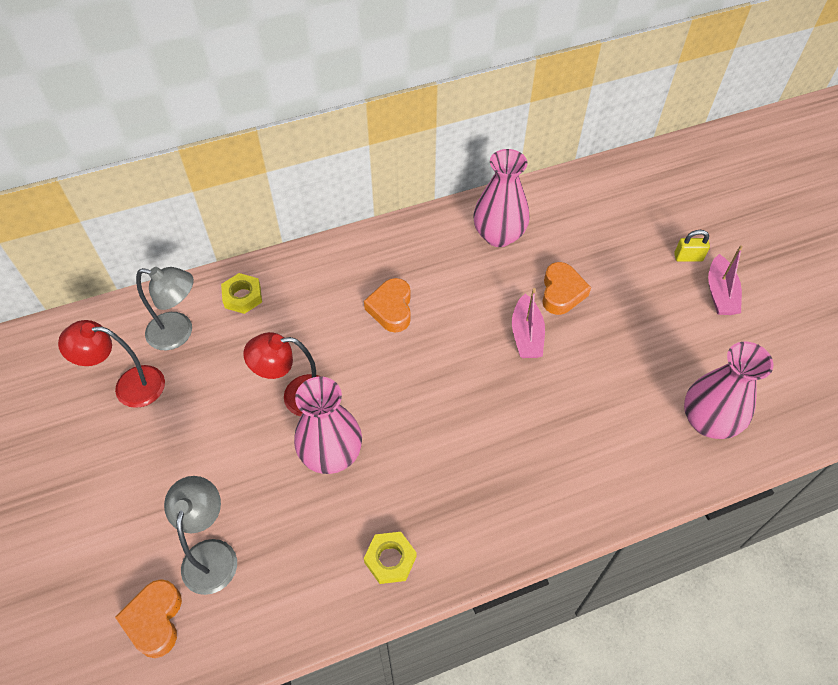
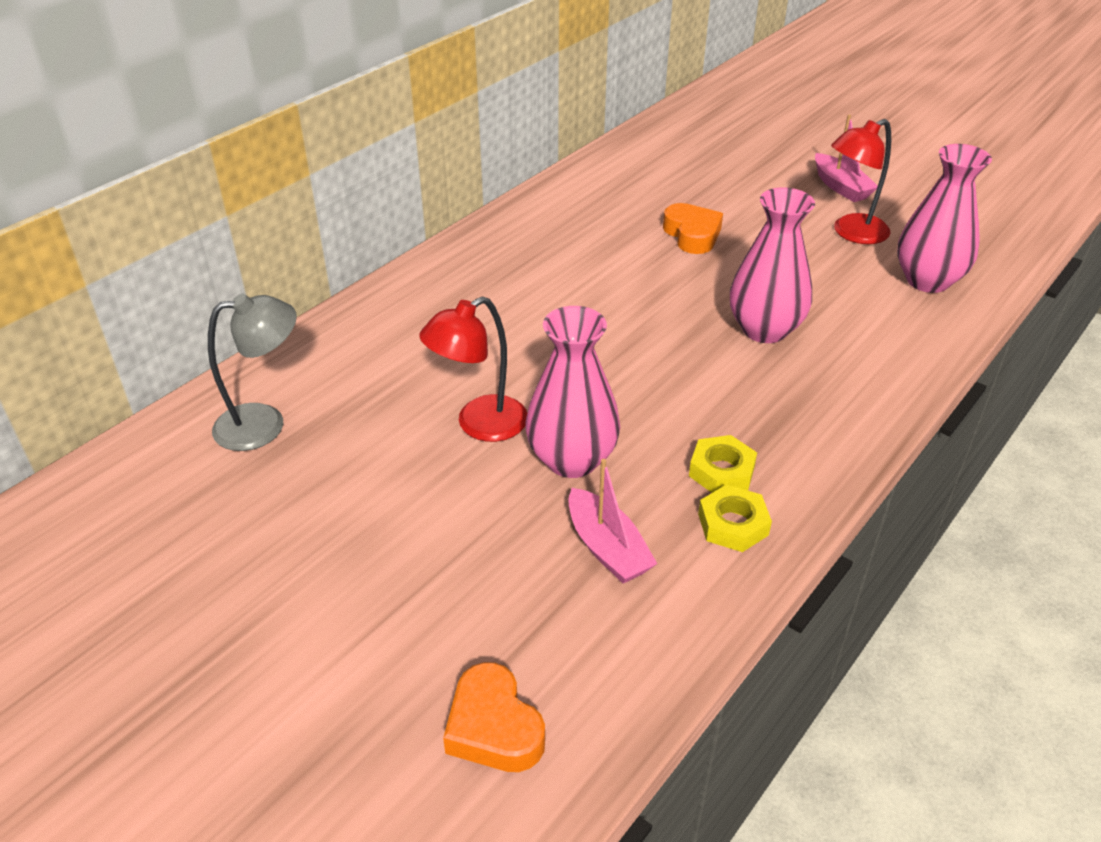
camera: 30 degrees left, 15 degrees down
(129, 386) = (237, 502): red lamp -> red lamp (852, 233)
(211, 554) = (508, 620): grey lamp -> none
(242, 296) = (323, 360): yellow nut -> yellow nut (721, 471)
(391, 309) = (521, 308): orange heart -> none
(498, 235) = (582, 212): pink vase -> pink vase (764, 329)
(526, 335) = (690, 279): pink boat -> pink boat (607, 548)
(688, 257) = (785, 171): yellow padlock -> none

